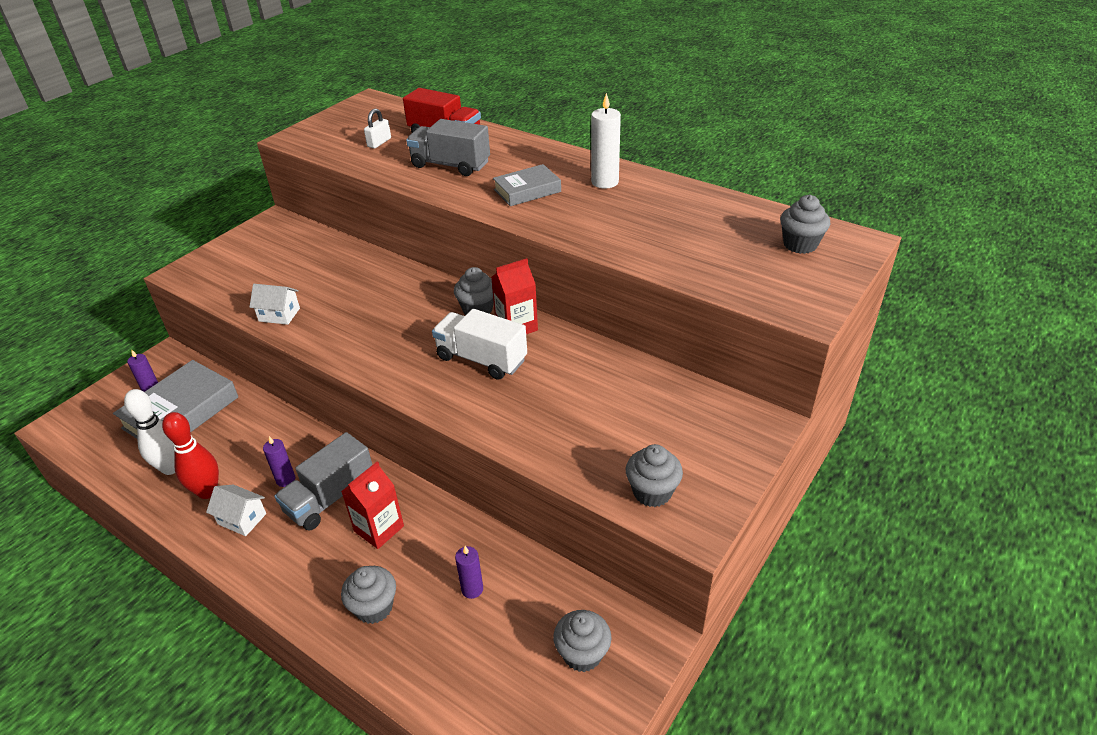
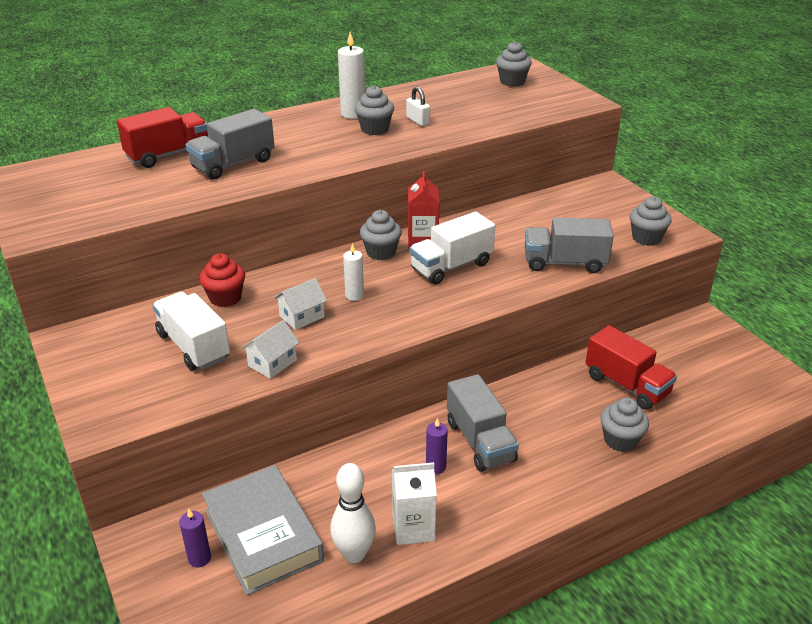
camera: 65 degrees left, 5 degrees down
(207, 491) = (413, 528): red bowling pin -> white carton
(242, 519) = (470, 506): white house -> white house (302, 316)
(286, 272) = (193, 346): none -> white truck
(356, 260) = (225, 298): none -> red cupcake
(379, 142) = (129, 188): white padlock -> white padlock (418, 121)
(379, 529) = (536, 419): red carton -> none
(396, 320) = (354, 295): none -> white candle
(472, 589) = (626, 385): purple candle -> red truck
(527, 191) = (327, 143): grey book -> none
(543, 436) = (564, 263): none -> grey truck
(582, 654) = (705, 351): grey cupcake -> grey cupcake (374, 129)

